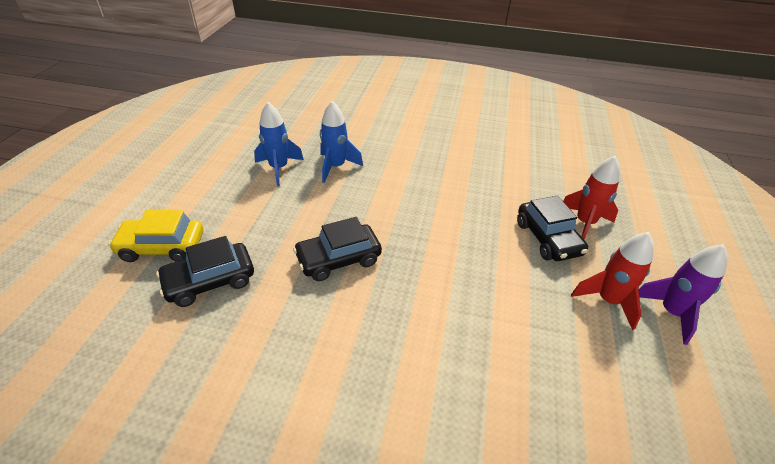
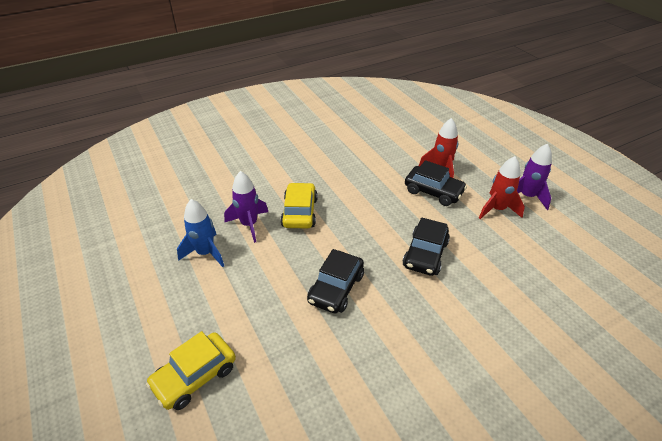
camera: 40 degrees left, 0 degrees up
(210, 281) = (269, 369): black car -> black car (425, 254)
(336, 167) = (249, 224): blue rocket -> purple rocket
(388, 181) = (299, 212): none -> yellow car

